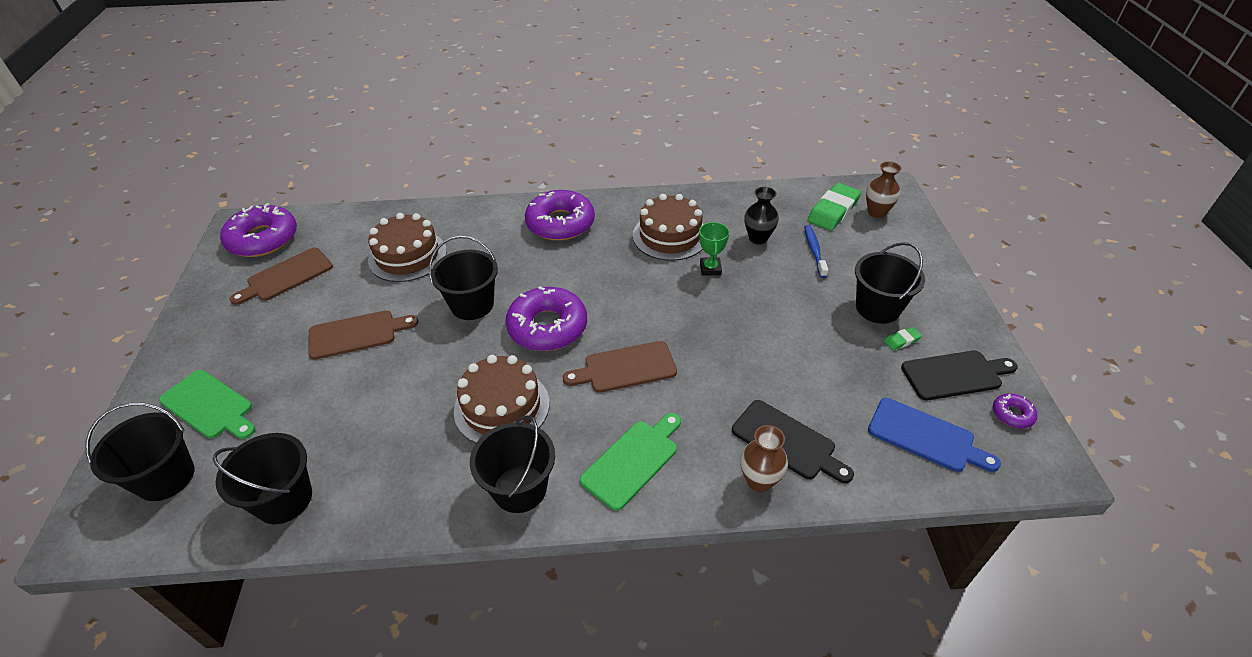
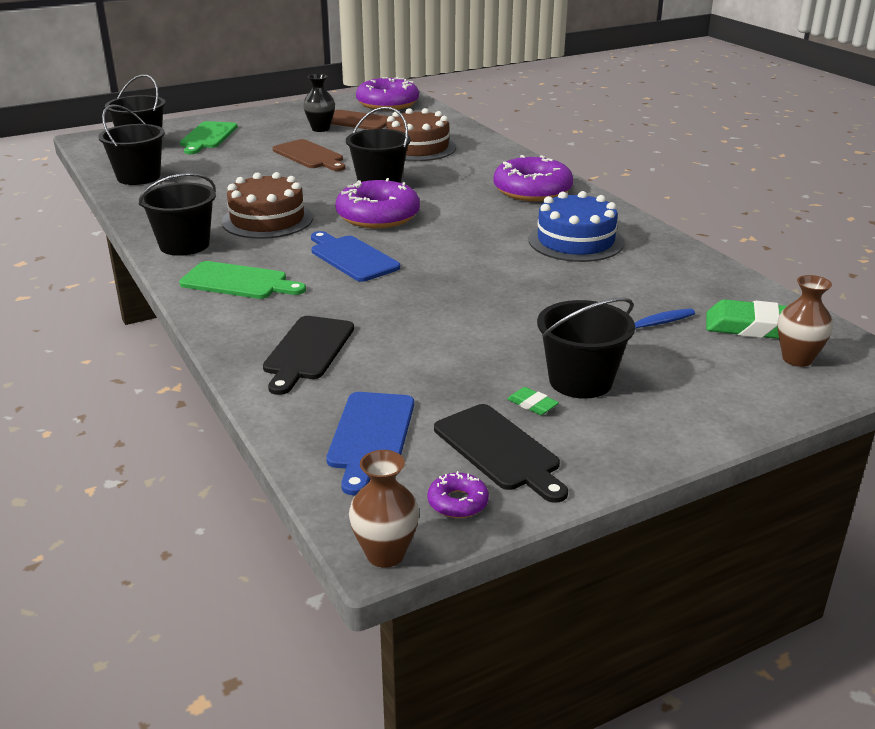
camera: 65 degrees right, 15 degrees down
(625, 368) = (352, 257): brown cutting board -> blue cutting board
(670, 236) = (575, 241): brown cake -> blue cake
(710, 269) = (542, 271): green trophy -> none
(758, 238) = (631, 288): black vase -> black vase (320, 129)
(759, 481) = (246, 343): brown vase -> brown vase (385, 554)

